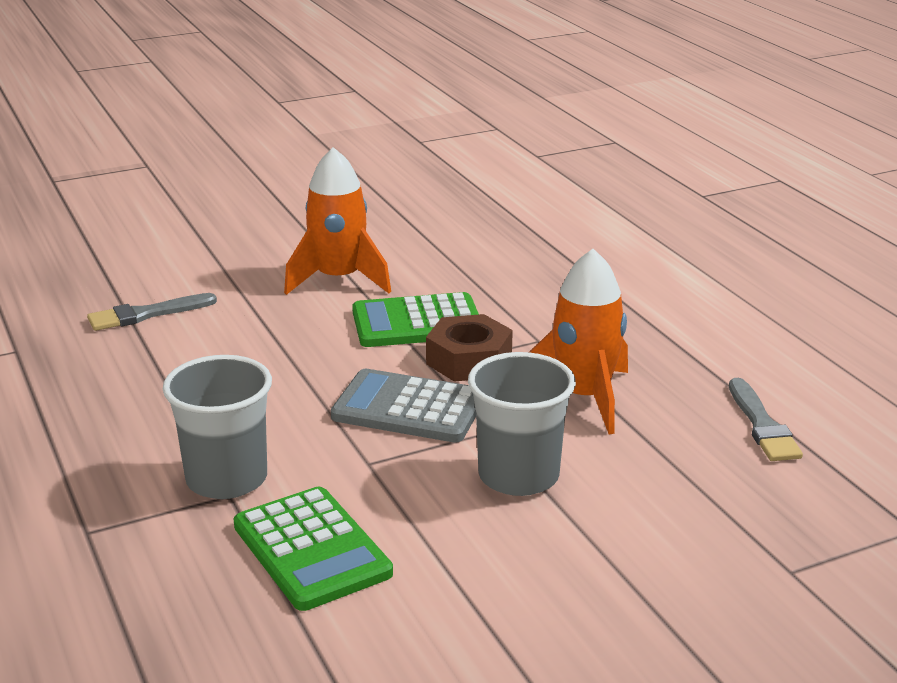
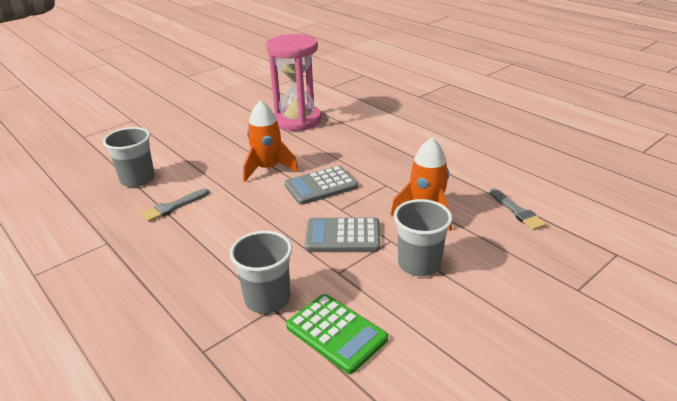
camera: 15 degrees left, 5 degrees up
(109, 262) = (137, 179): none -> grey cup
(417, 323) = (321, 186): green calculator -> grey calculator
(438, 206) = (297, 120): none -> pink hourglass
(469, 360) = (358, 202): brown nut -> none

